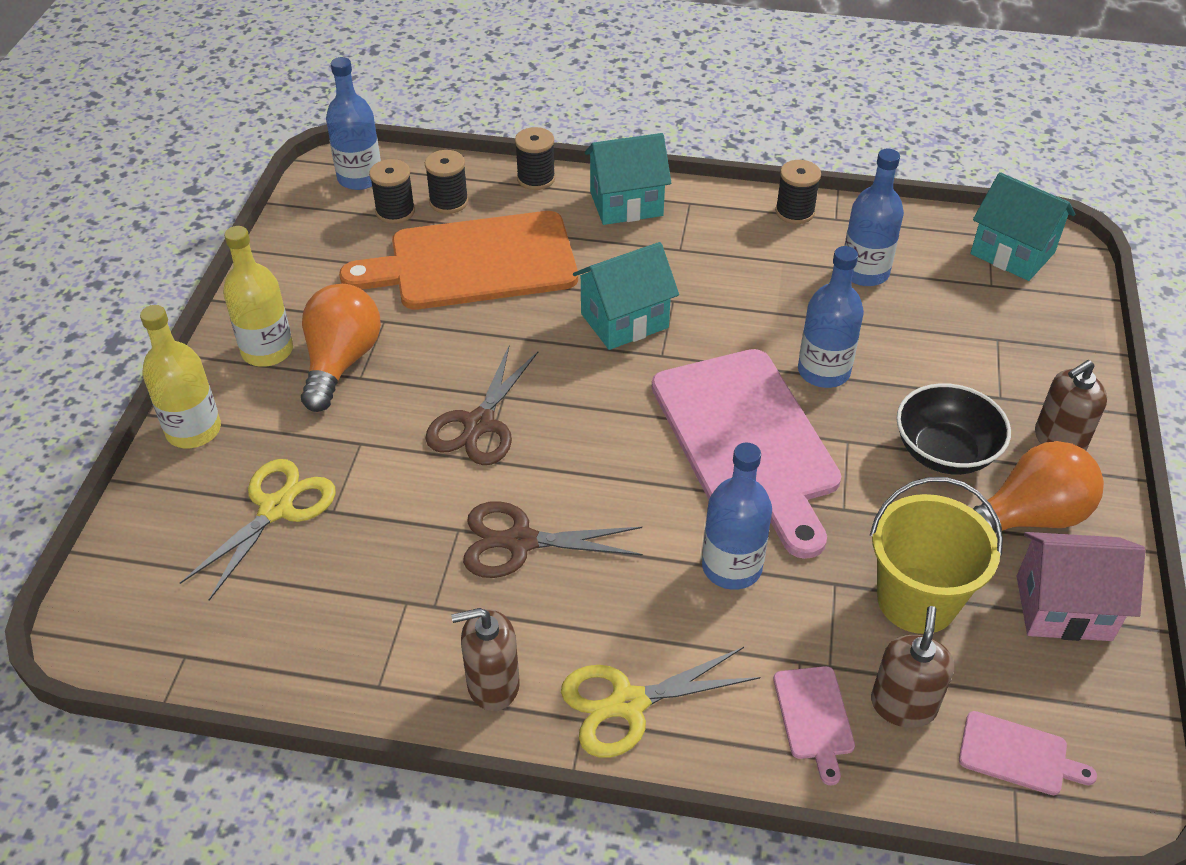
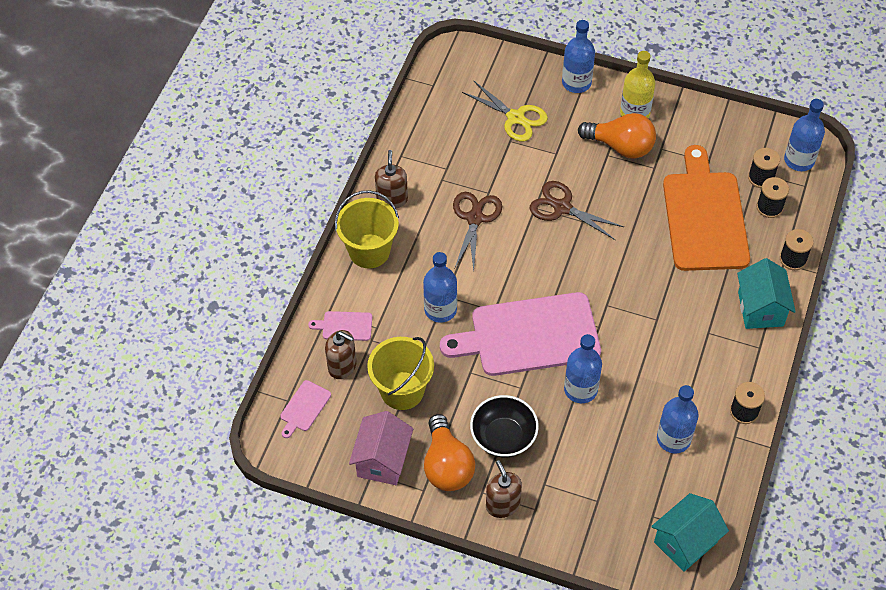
camera: 100 degrees right, 10 degrees up
(193, 430) = (576, 83): yellow bottle -> blue bottle
(624, 321) = (640, 290): turquoise house -> none
(628, 704) = (369, 251): yellow scissors -> yellow bucket

